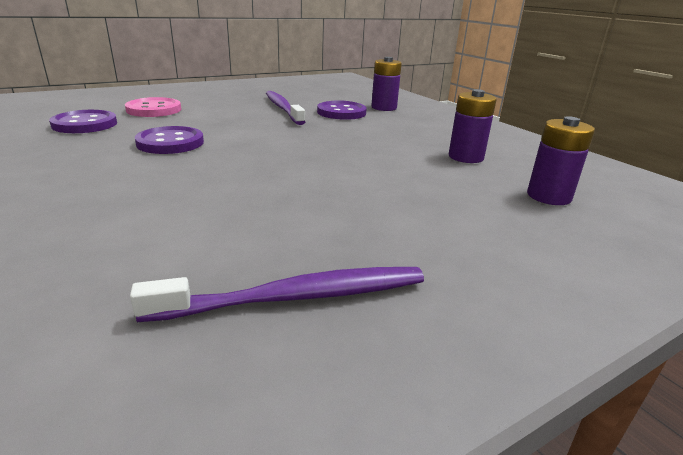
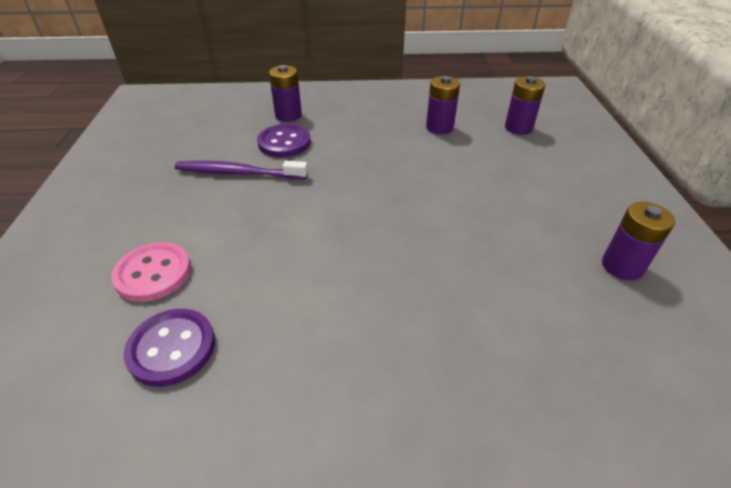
camera: 60 degrees left, 15 degrees up
(170, 143) = (306, 277): purple button -> none
(295, 297) = (622, 266): purple toothbrush -> purple battery

